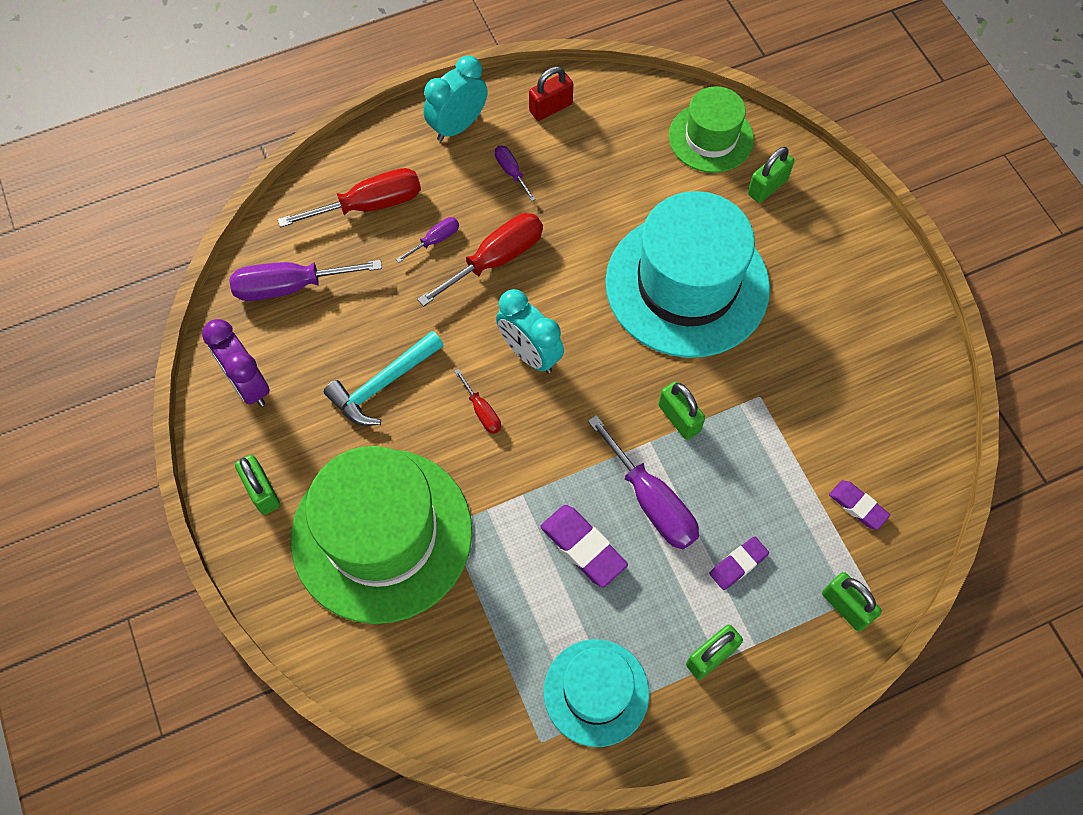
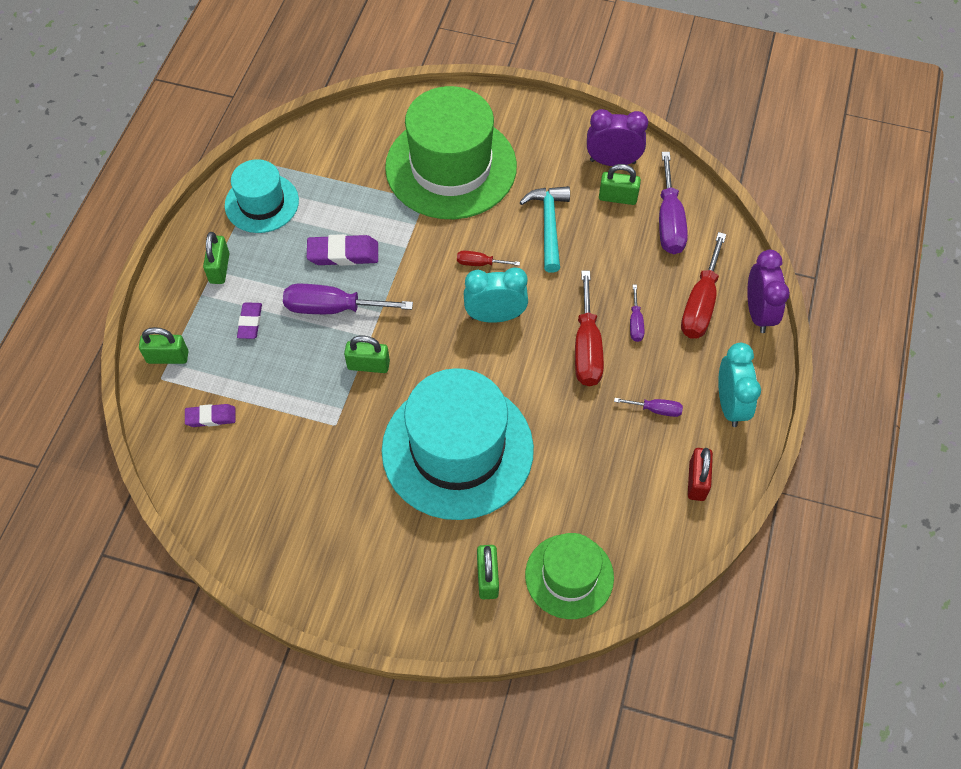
camera: 130 degrees right, 5 degrees down
(262, 491) = (533, 130): green padlock -> green padlock (617, 197)
(290, 286) = (669, 221): purple screwdriver -> purple screwdriver turned 150 degrees clockwise
(342, 158) = (758, 313): none -> purple clock

